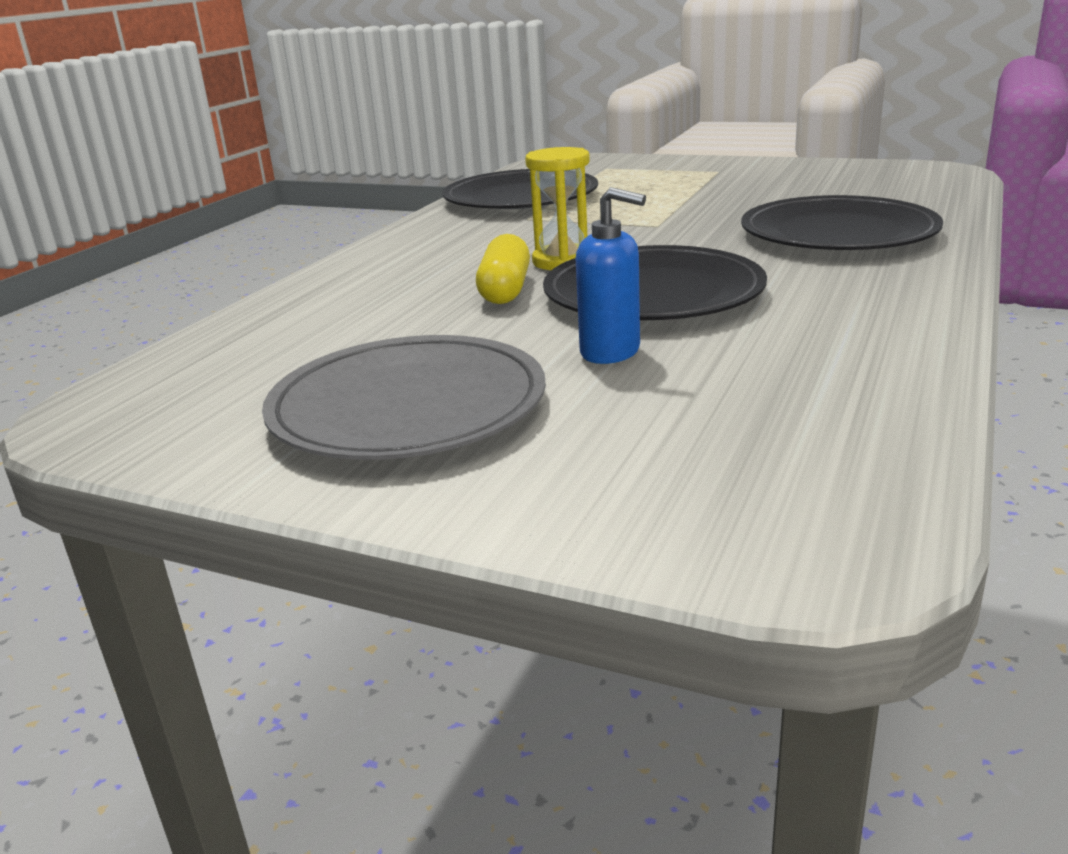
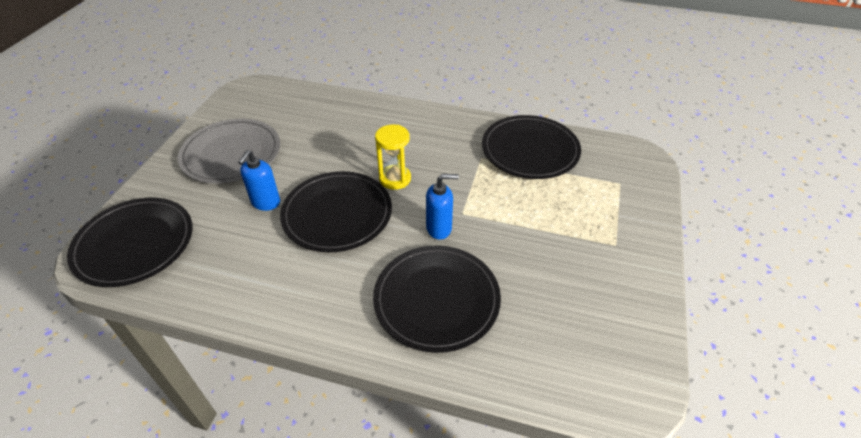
camera: 80 degrees right, 20 degrees up
(505, 290) = (354, 163): yellow capsule -> none
(691, 235) = (439, 228): none -> blue soap dispenser
(760, 490) = (134, 244): none -> black plate

